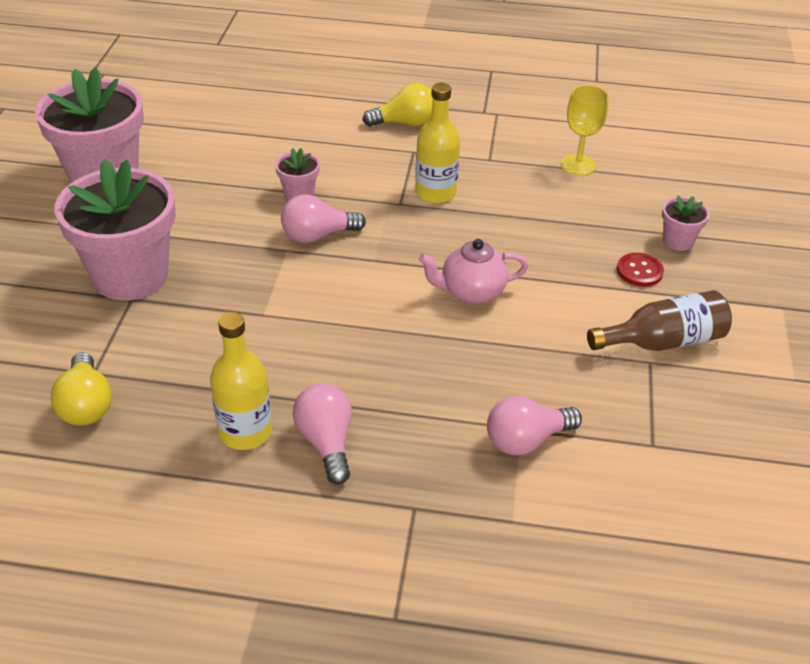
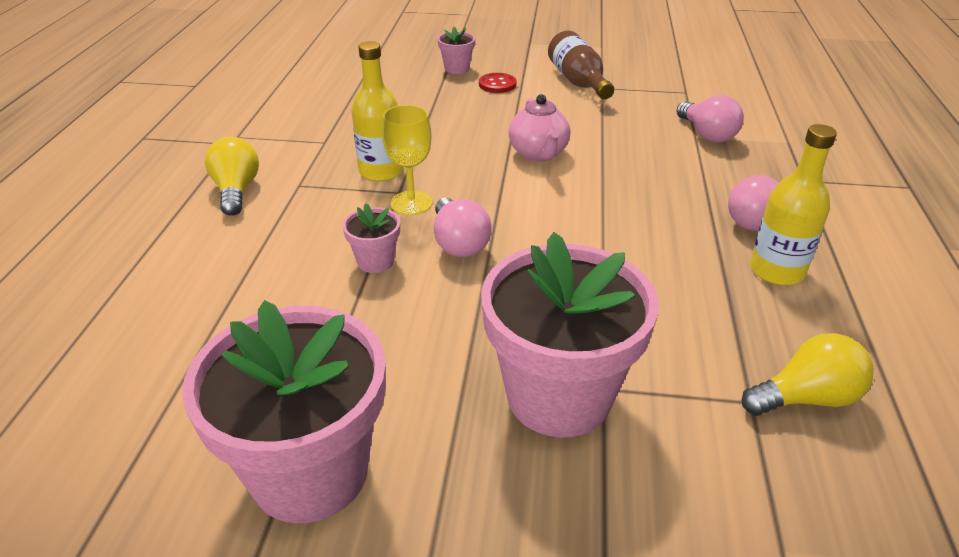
camera: 90 degrees left, 5 degrees down
(578, 165) = (343, 100): yellow goblet -> yellow goblet (411, 203)

